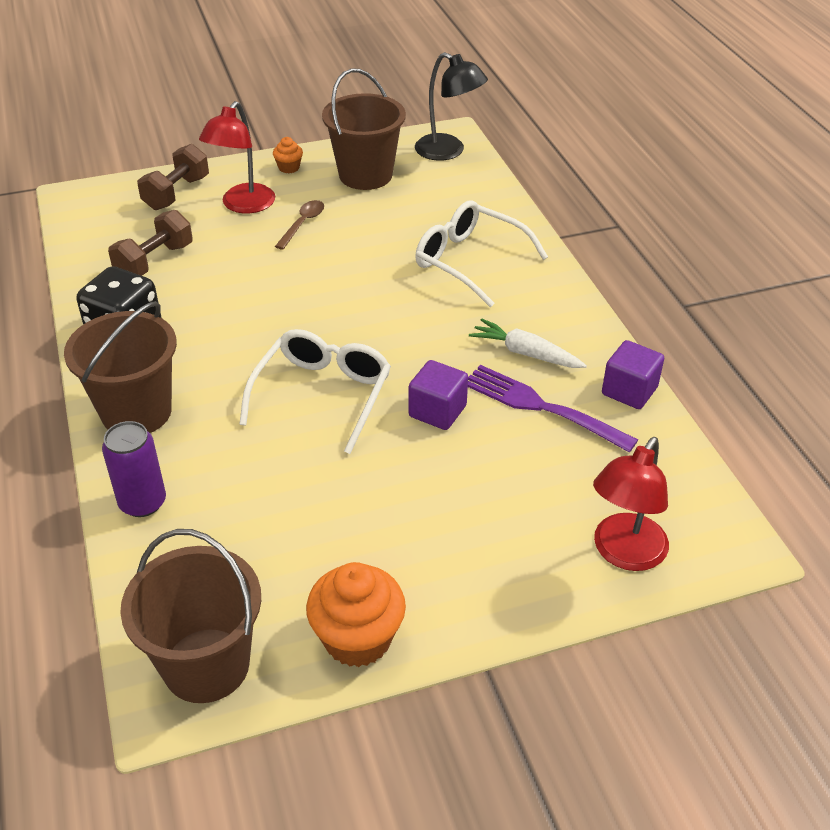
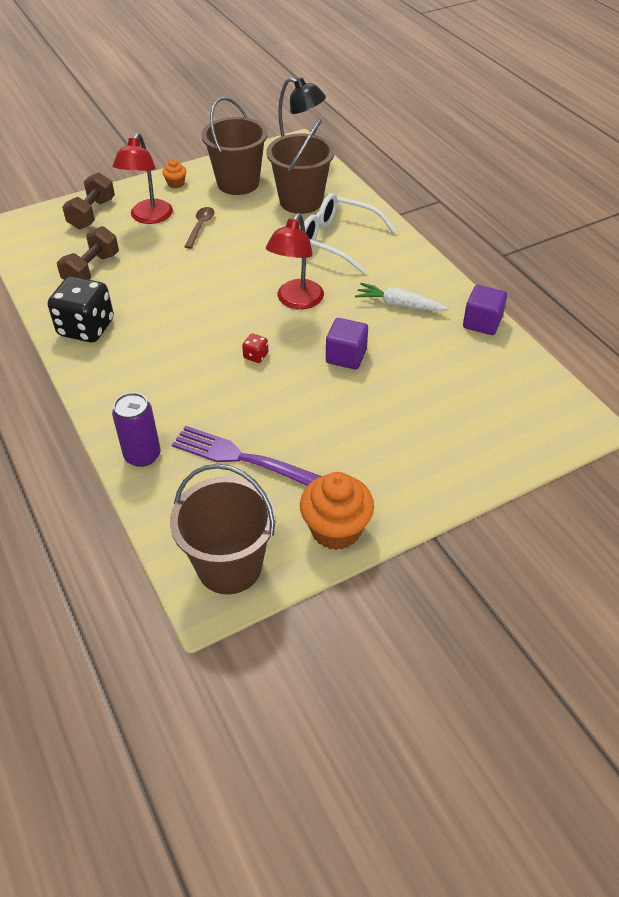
camera: 10 degrees left, 5 degrees up
(136, 412) = (115, 388): brown bucket -> brown bucket (301, 201)
(322, 395) = (256, 356): white glasses -> red dice
(543, 407) = (423, 343): purple fork -> purple fork (241, 458)
(623, 553) = (509, 440): red lamp -> red lamp (296, 301)

